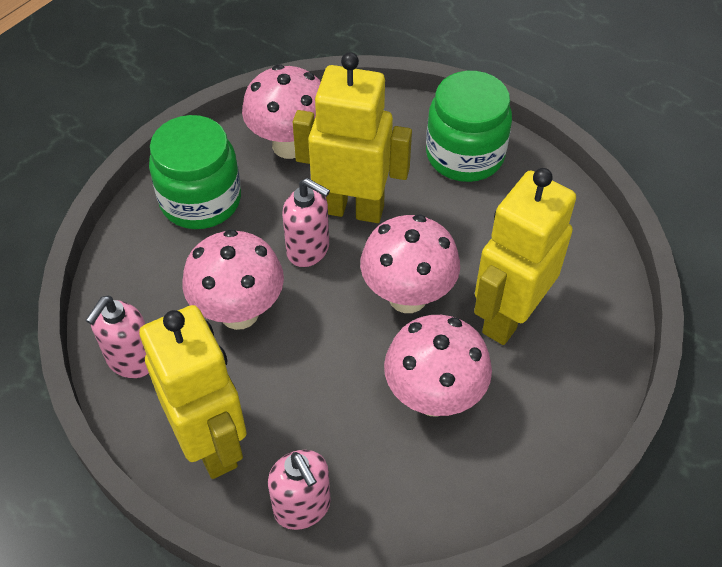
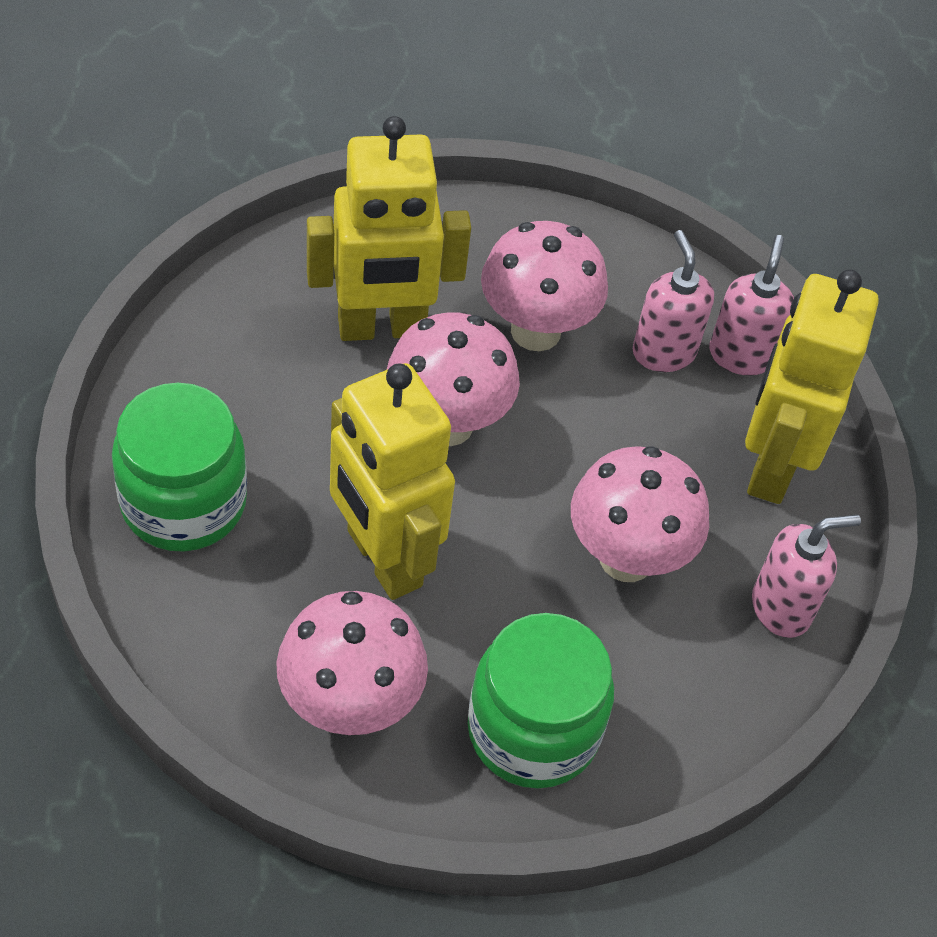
camera: 140 degrees left, 0 degrees up
(308, 250) = (483, 557): pink soap dispenser -> pink soap dispenser (663, 352)

